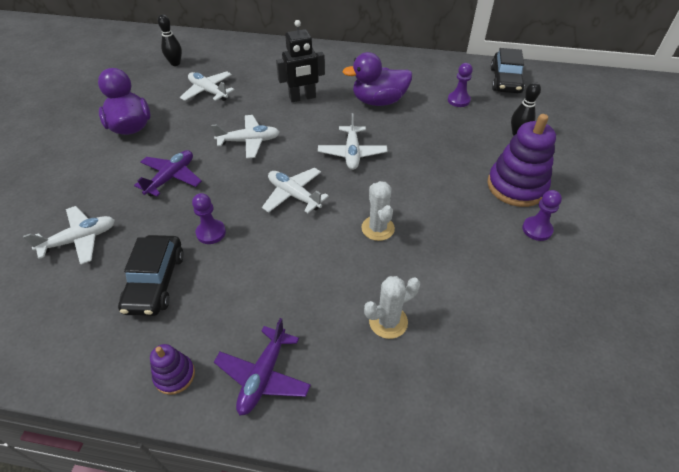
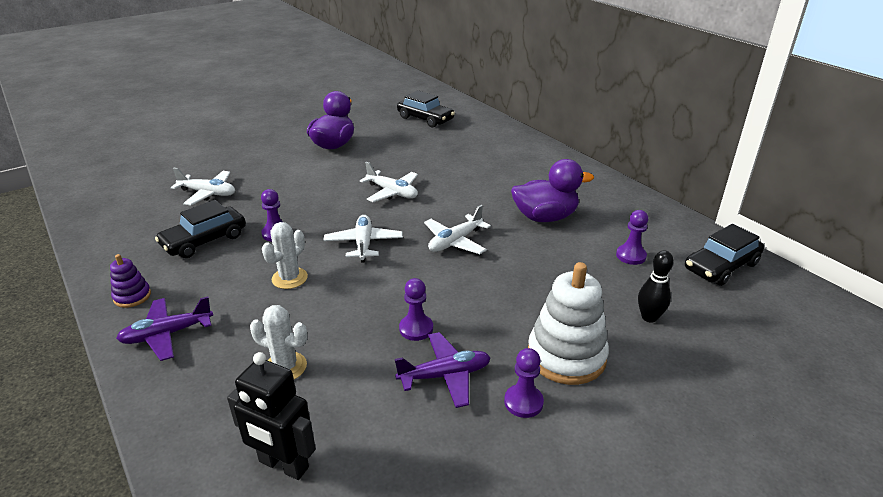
camera: 45 degrees right, 15 degrees down
(171, 178) = (307, 188): purple plane -> purple plane (445, 375)
(175, 63) = (425, 119): black bowling pin -> black car
(208, 91) = (418, 147): white plane -> none
(302, 98) = (482, 183): black robot -> black robot (283, 465)
(378, 101) = (545, 217): purple duck -> purple duck turned 135 degrees clockwise
(378, 228) = (385, 304): white cactus -> white cactus (289, 278)
(421, 230) = (416, 329): none -> purple pawn
(516, 186) = (566, 356): purple stacking toy -> white stacking toy

